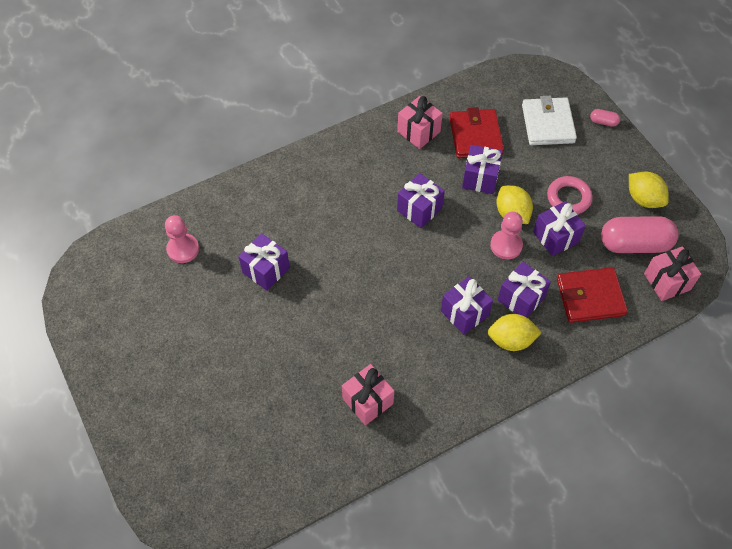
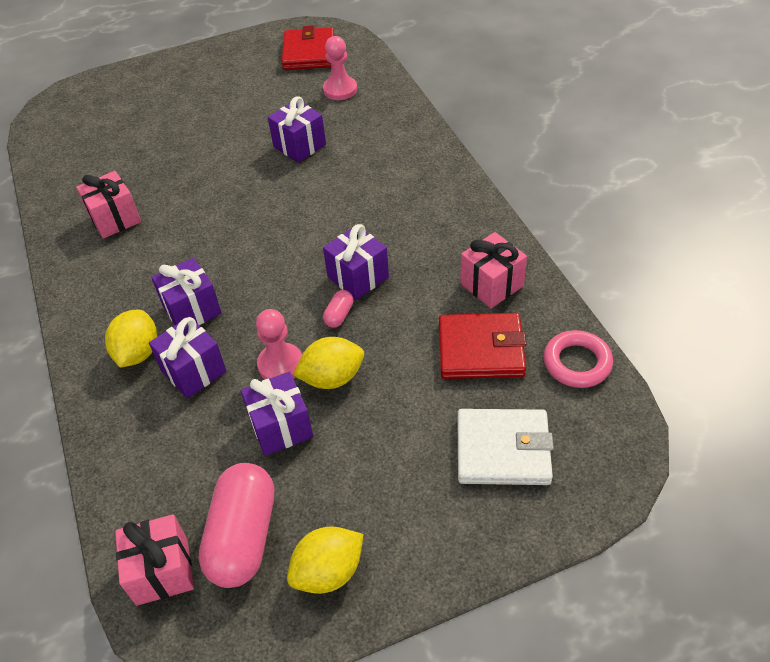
camera: 100 degrees right, 10 degrees down
(480, 178) = (401, 347): purple gift -> none
(568, 198) = (348, 456): pink ring -> pink ring (577, 363)
(590, 297) = (170, 455): red wallet -> red wallet (309, 53)
(603, 122) = (505, 540): pink capsule -> pink capsule (339, 315)

